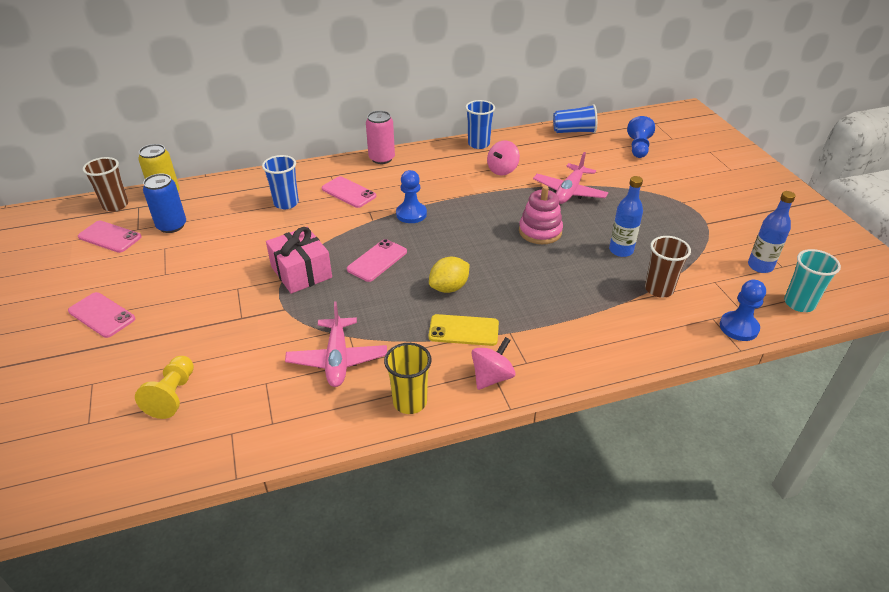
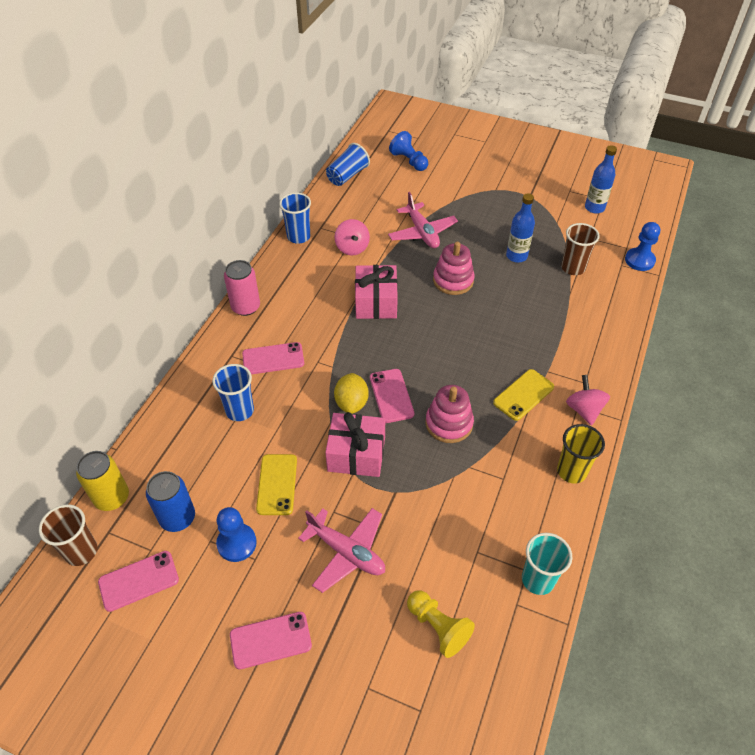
camera: 50 degrees left, 10 degrees up
(237, 251) = (277, 484): none -> yellow phone
(337, 359) = (489, 489): pink plane -> pink plane (347, 552)
(382, 303) = (449, 423): none -> pink stacking toy
(411, 214) = (351, 338): blue pawn -> blue pawn (237, 543)
(449, 287) = (468, 373): yellow lemon -> yellow lemon (351, 403)
(462, 207) = (376, 302): none -> pink gift
(799, 303) = (642, 219): turquoise cup -> turquoise cup (538, 579)

